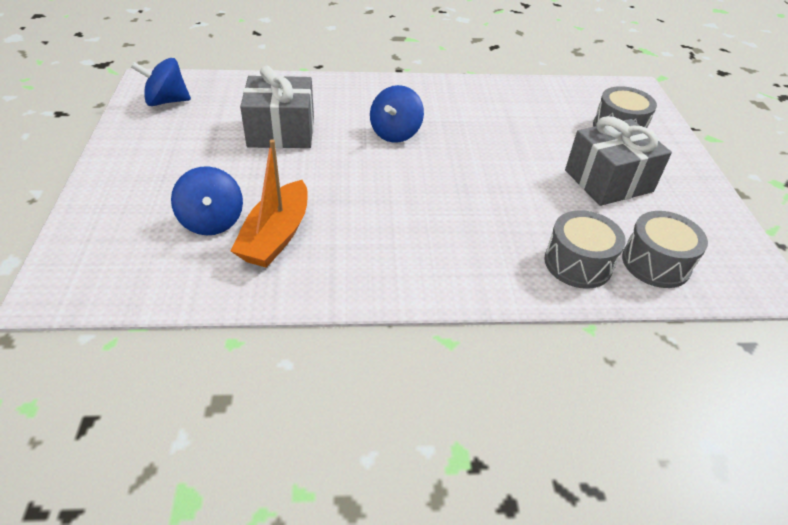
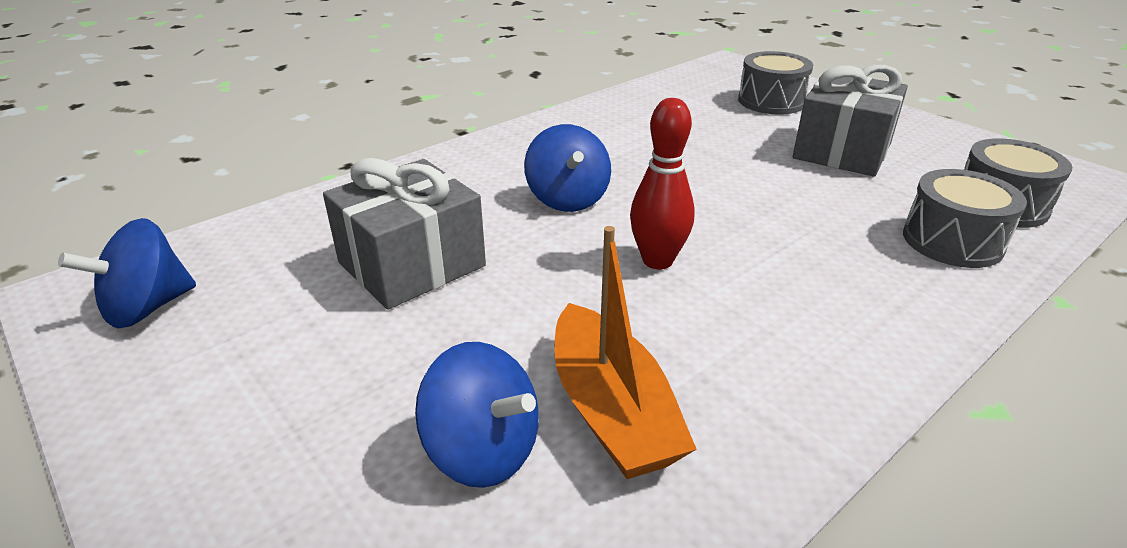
camera: 35 degrees left, 10 degrees down
(392, 186) = (657, 260): none -> red bowling pin

